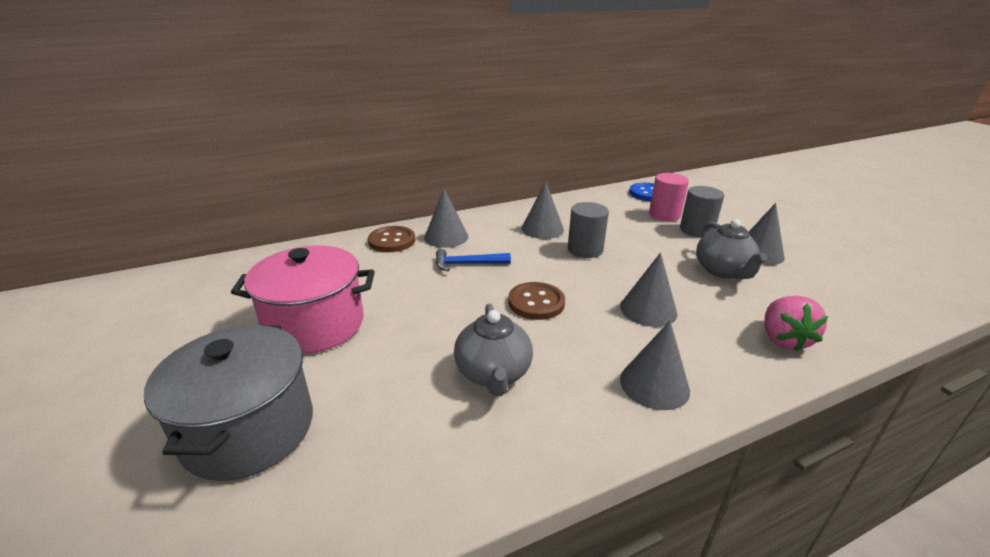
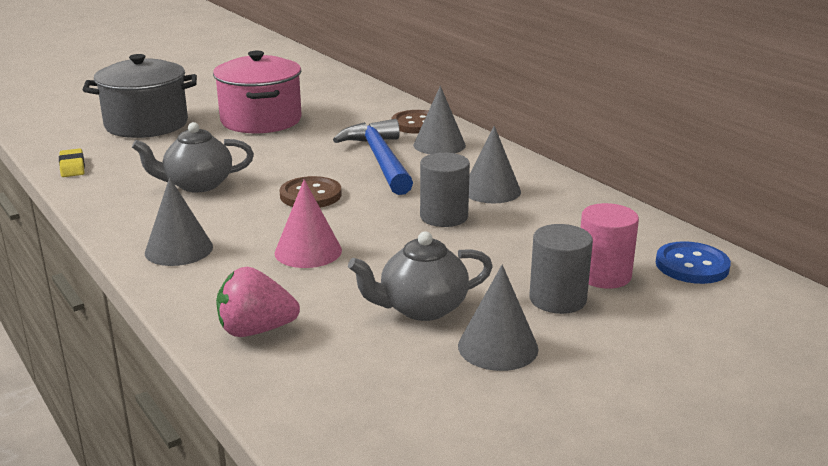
camera: 80 degrees right, 5 degrees down
(384, 511) = (72, 166): none -> yellow eraser
(467, 264) = (380, 160): blue hammer -> blue hammer, size x1.80
(648, 309) = (308, 251): grey cone -> pink cone

